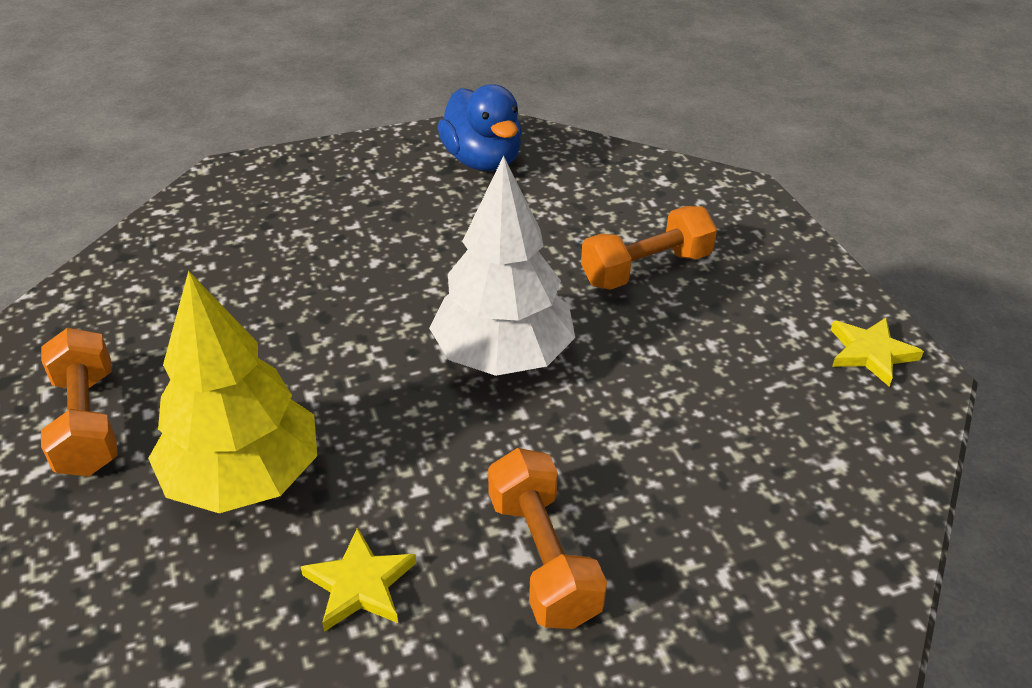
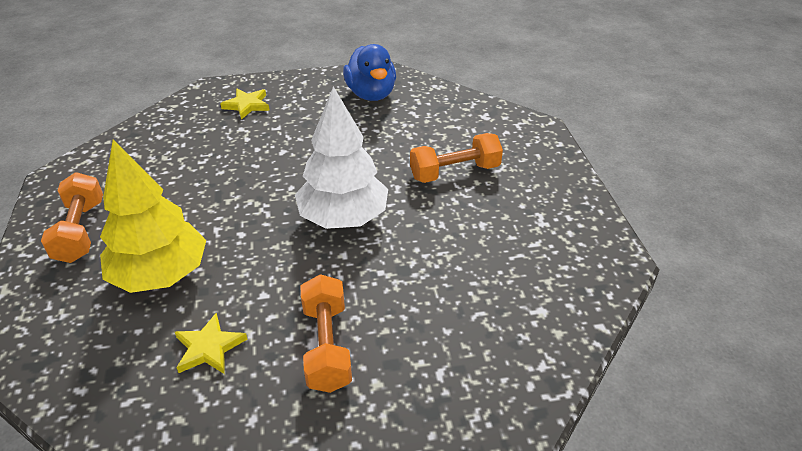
camera: 10 degrees right, 0 degrees up
(870, 353) = (588, 242): yellow star -> yellow star (247, 105)

